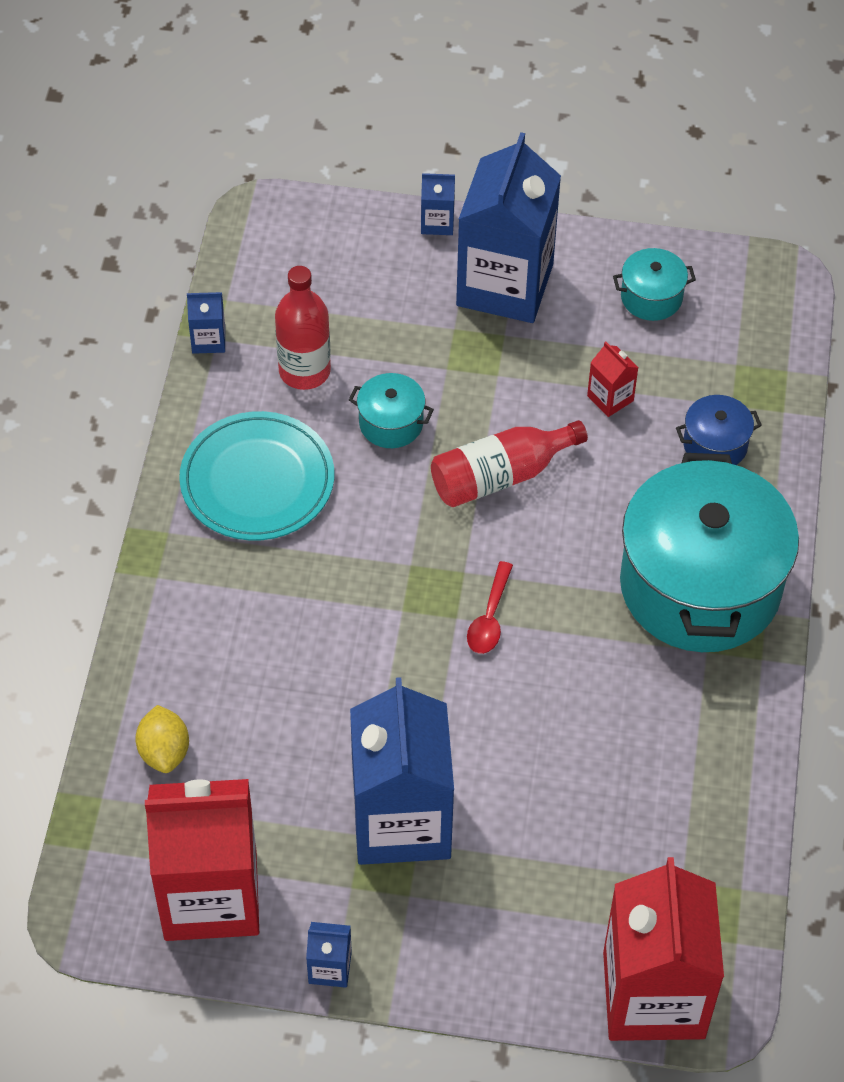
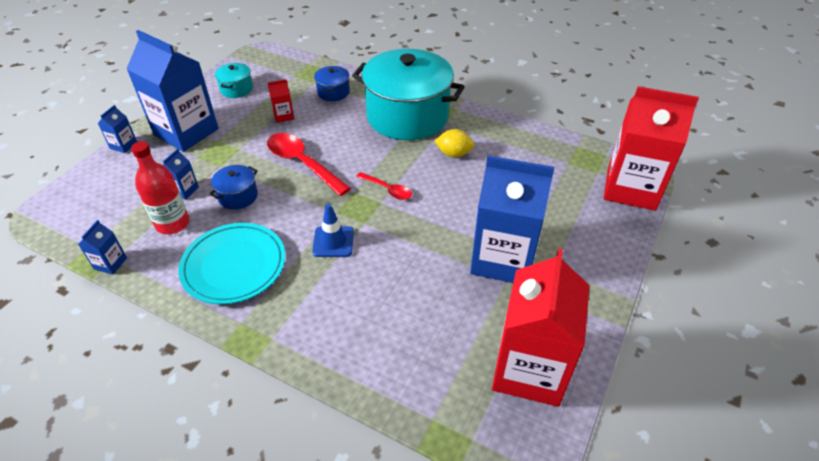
camera: 70 degrees left, 10 degrees down
(164, 751) = (410, 369): yellow lemon -> yellow lemon (453, 154)
(330, 967) = (594, 318): blue carton -> blue carton (184, 190)
(348, 583) = (333, 242): none -> blue traffic cone
(391, 423) = (238, 196): turquoise pot -> blue pot
(500, 476) = (302, 163): red bottle -> red spoon

